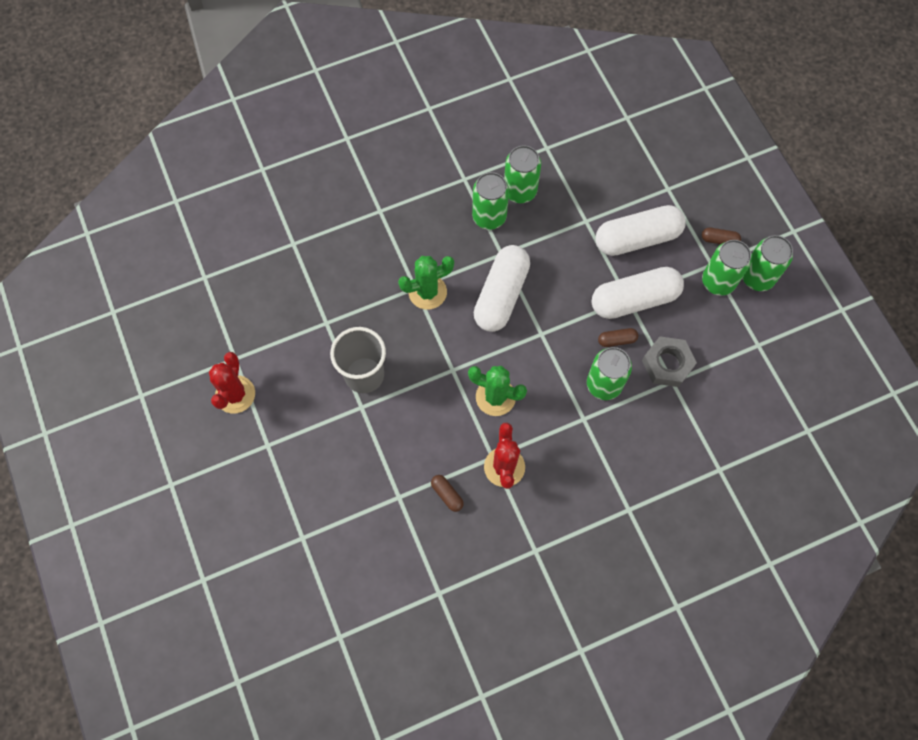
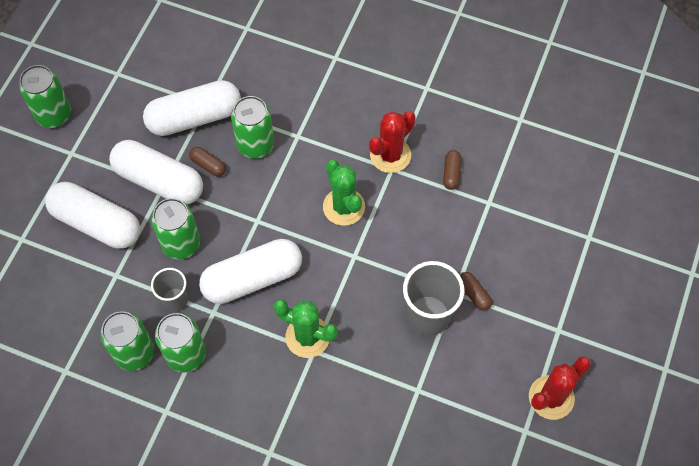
camera: 135 degrees left, 5 degrees down
(533, 240) = (175, 299): none -> grey cup
(667, 364) = (194, 117): grey nut -> white capsule
(718, 281) = (84, 137): green can -> green can (181, 243)
(719, 240) = (41, 164): brown capsule -> brown capsule (474, 294)

